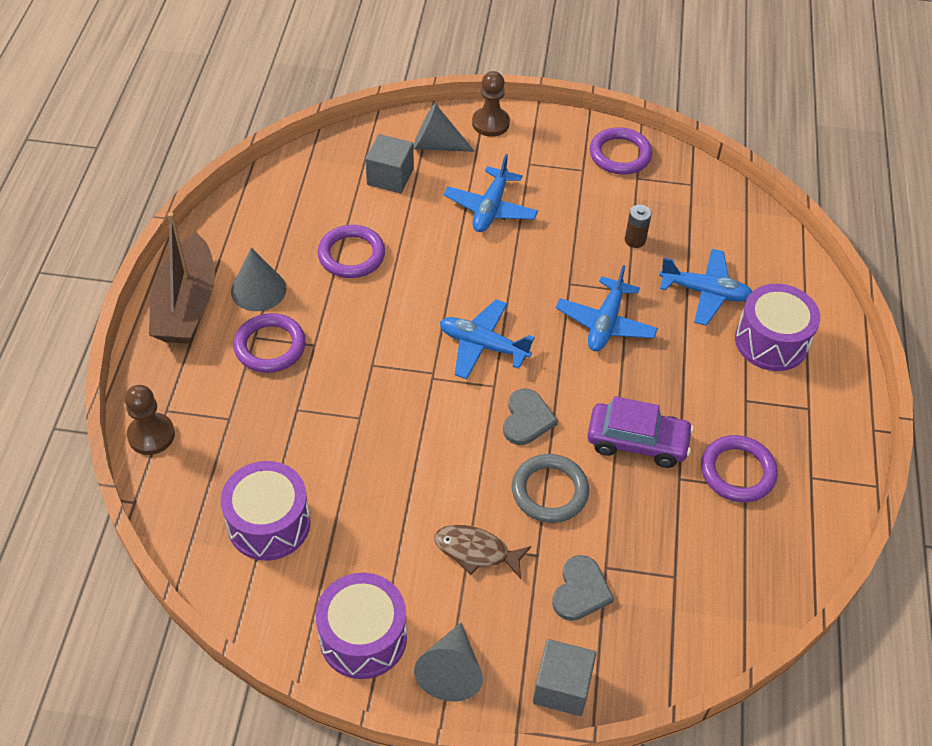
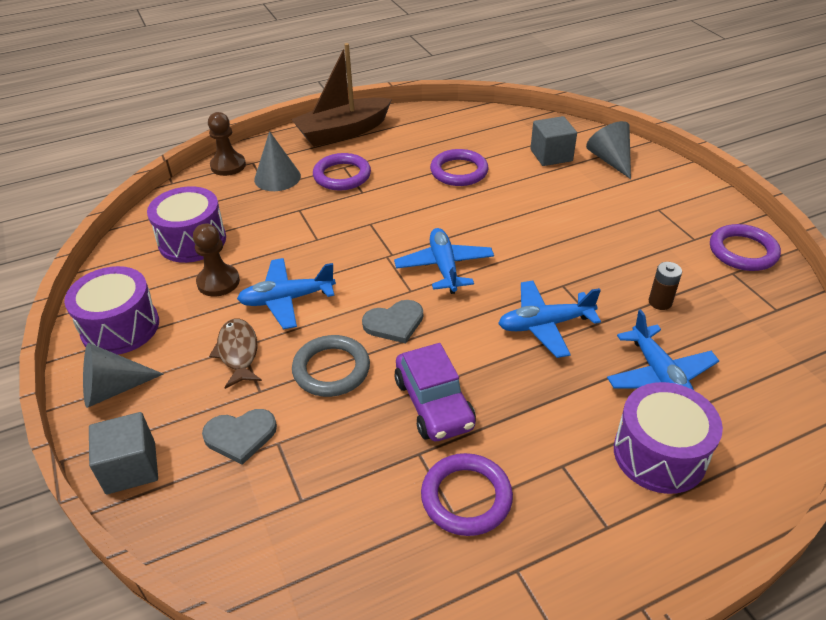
camera: 60 degrees right, 10 degrees down
(258, 289) = (385, 150): grey cone -> grey cone (277, 178)
(490, 123) = (670, 174): brown pawn -> brown pawn (218, 282)
(490, 208) = (585, 211): blue plane -> blue plane (287, 299)

